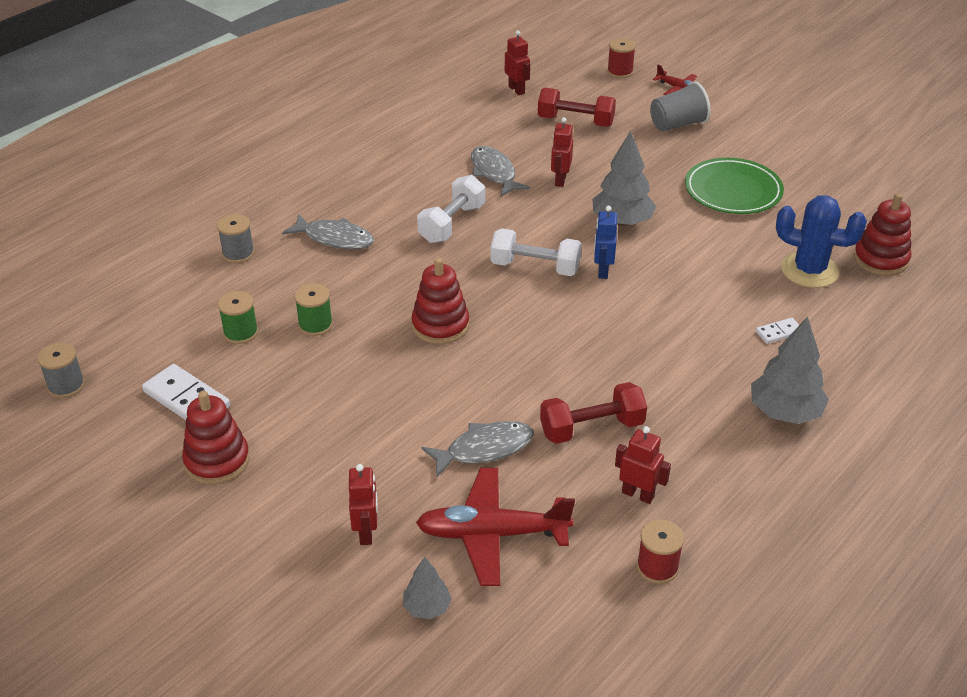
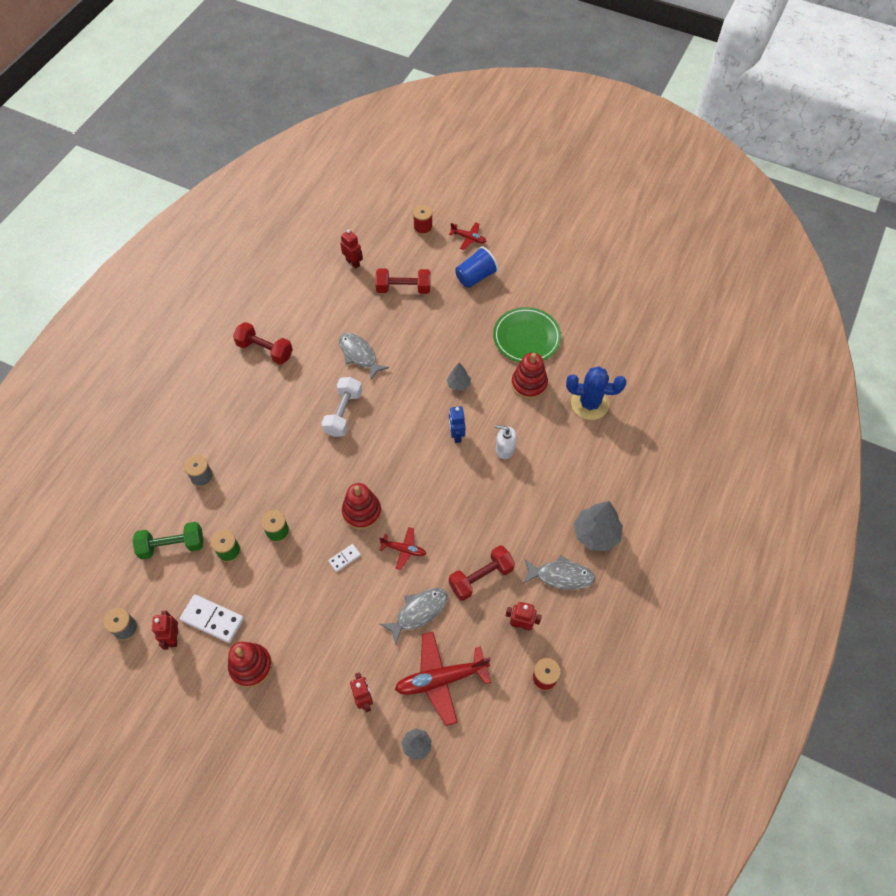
camera: 15 degrees left, 20 degrees up
(168, 313) = (172, 545): none -> green dumbbell
(334, 238) = (265, 446): grey fish -> grey fish (560, 576)
(371, 150) = (265, 350): none -> red dumbbell
(486, 376) = (404, 549): none -> red plane
(535, 267) = (411, 442): white dumbbell -> none
(560, 180) = (407, 352): red robot -> red robot (173, 637)
(622, 221) = (458, 384): grey tree -> grey tree, size x0.55
(669, 296) = (505, 449): none -> white soap dispenser
(677, 124) = (475, 277): grey cup -> blue cup
(779, 332) = (580, 465): white domino -> white domino (344, 558)
(880, 259) = (633, 383): red stacking toy -> red stacking toy (529, 384)

